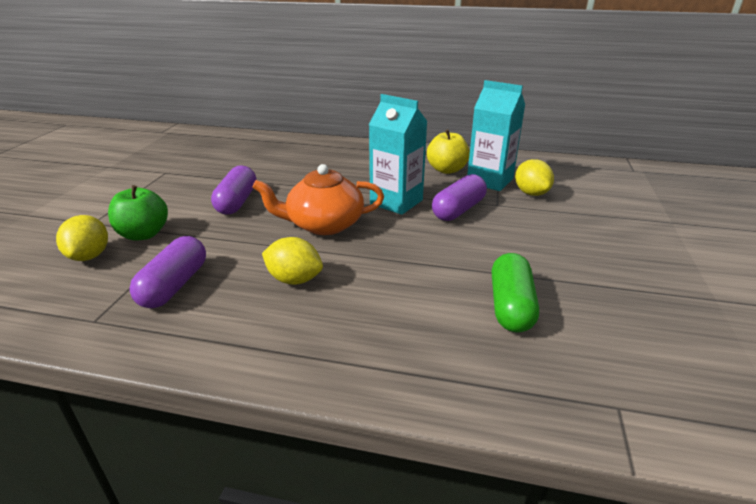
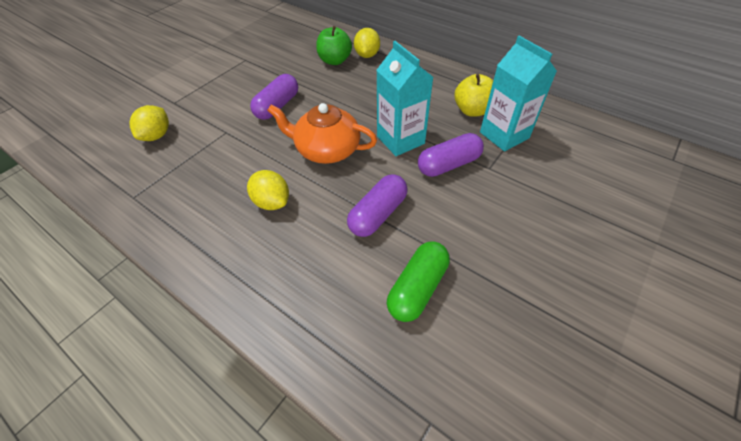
camera: 25 degrees right, 20 degrees up
(144, 234) = (199, 124): green apple -> green apple (335, 61)
(174, 285) = (193, 181): purple capsule -> purple capsule (378, 214)
(531, 193) = (533, 162): yellow lemon -> yellow lemon (367, 55)

